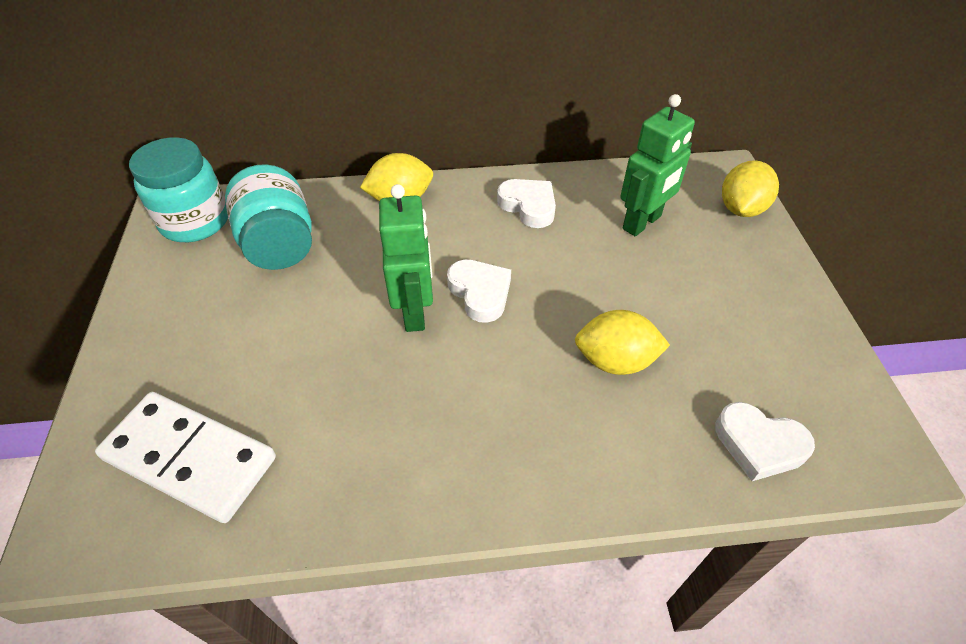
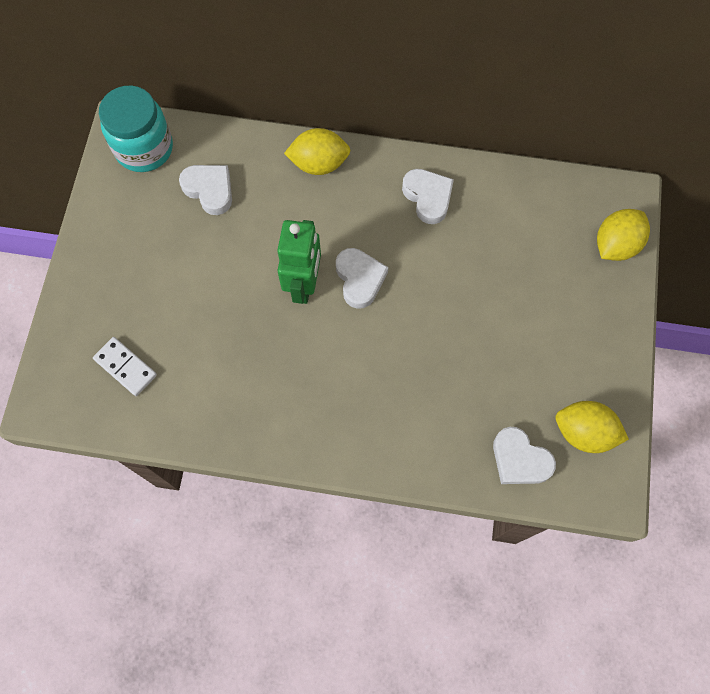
camera: 15 degrees right, 20 degrees up
(190, 458) = (126, 367): white domino -> white domino, size x0.55
(279, 244) = (209, 190): turquoise jar -> white heart
(615, 361) = (443, 367): yellow lemon -> yellow lemon (584, 432)
(642, 223) = (520, 239): green robot -> none

